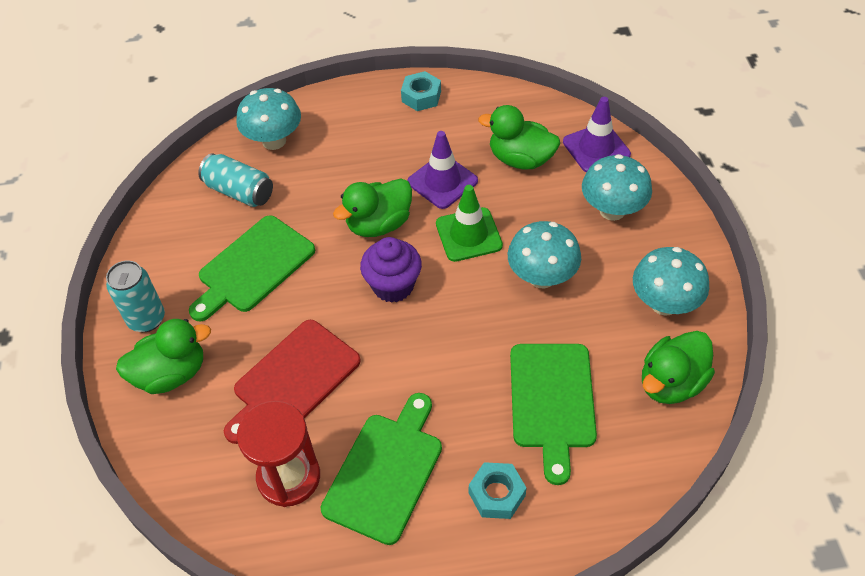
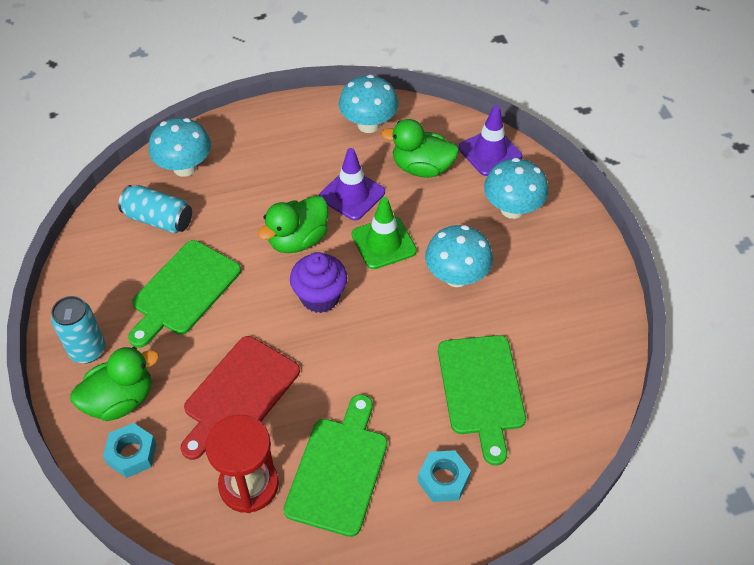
camera: 10 degrees left, 0 degrees up
(421, 96) = (320, 114): turquoise nut -> turquoise nut (132, 454)
(664, 303) = (570, 291): turquoise mushroom -> turquoise mushroom (368, 125)
(671, 383) = (585, 363): green duck -> none

